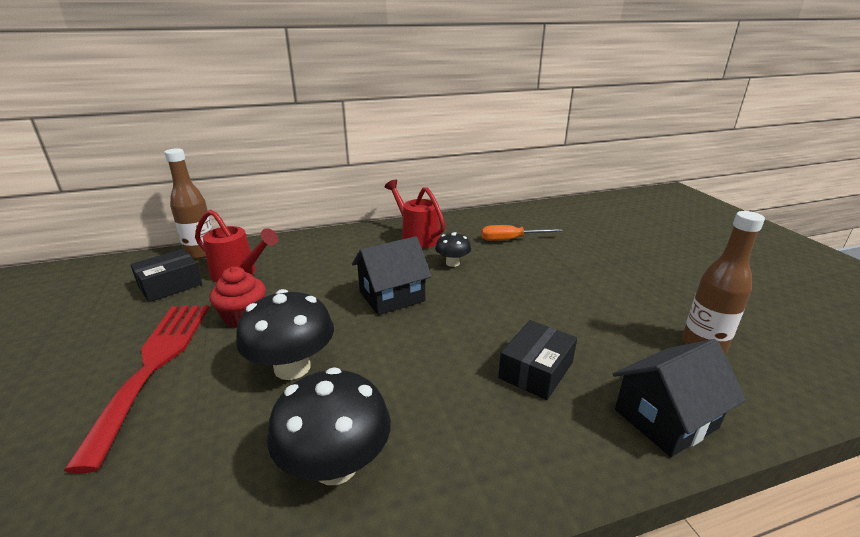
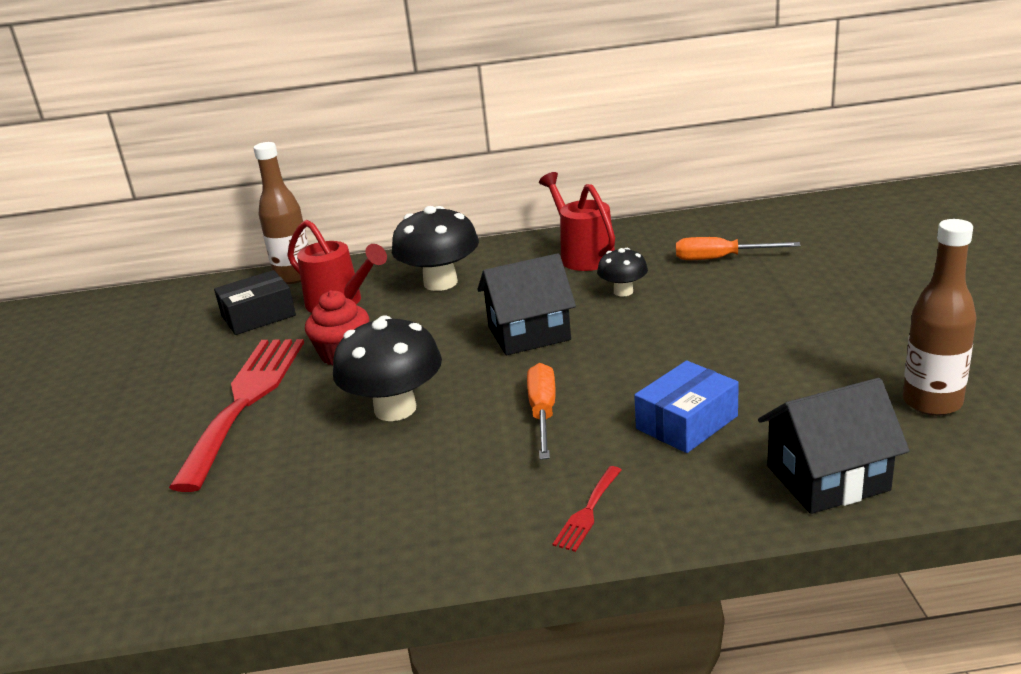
camera: 15 degrees right, 0 degrees up
(335, 465) = (430, 500): black mushroom -> black mushroom (440, 283)
(419, 366) = (543, 413): none -> orange screwdriver
(484, 468) = (588, 512): none -> red fork
(536, 370) = (686, 422): black box -> blue box

